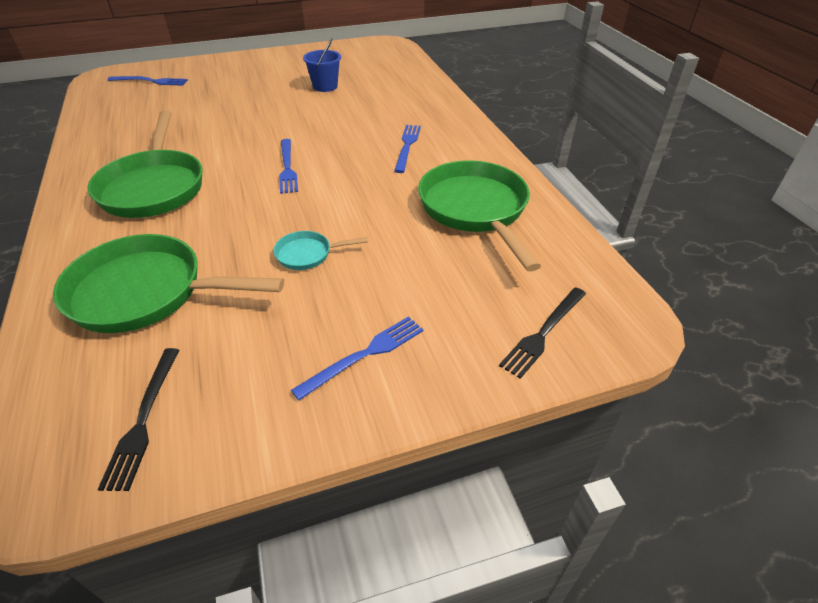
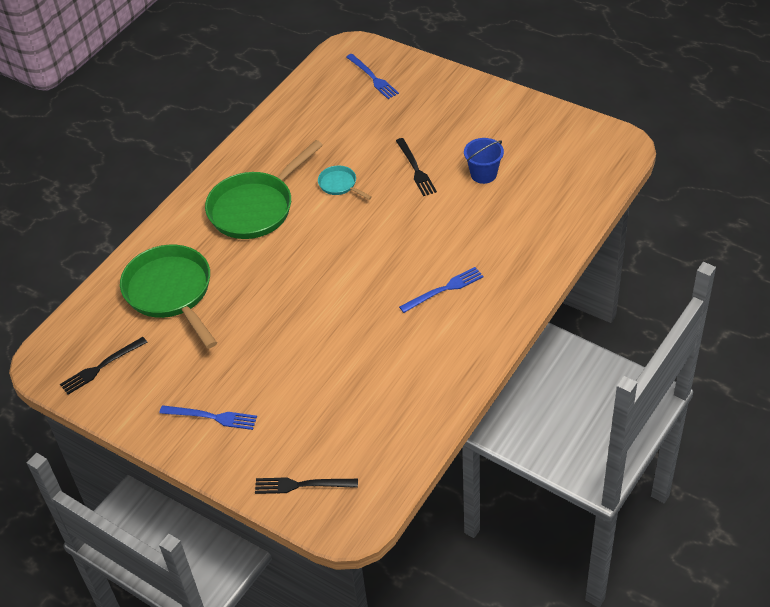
camera: 55 degrees right, 5 degrees up
(269, 105) = (415, 169): none -> black fork
(287, 167) = (344, 249): blue fork -> none
(307, 254) = (266, 332): turquoise pan -> turquoise pan (339, 185)
(475, 209) = (398, 381): green pan -> none

